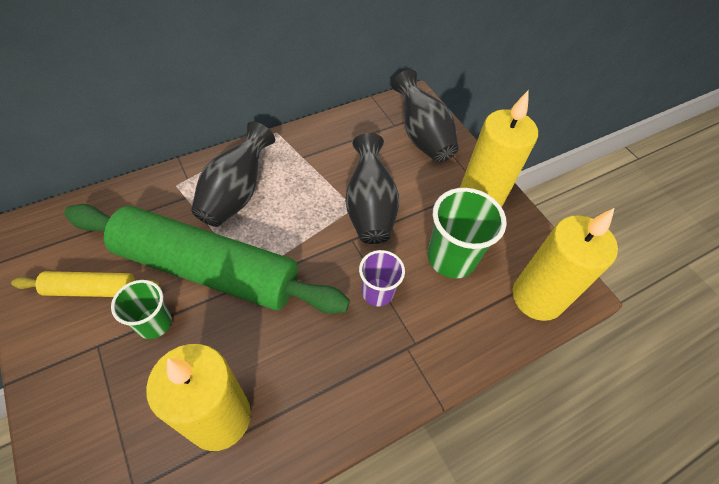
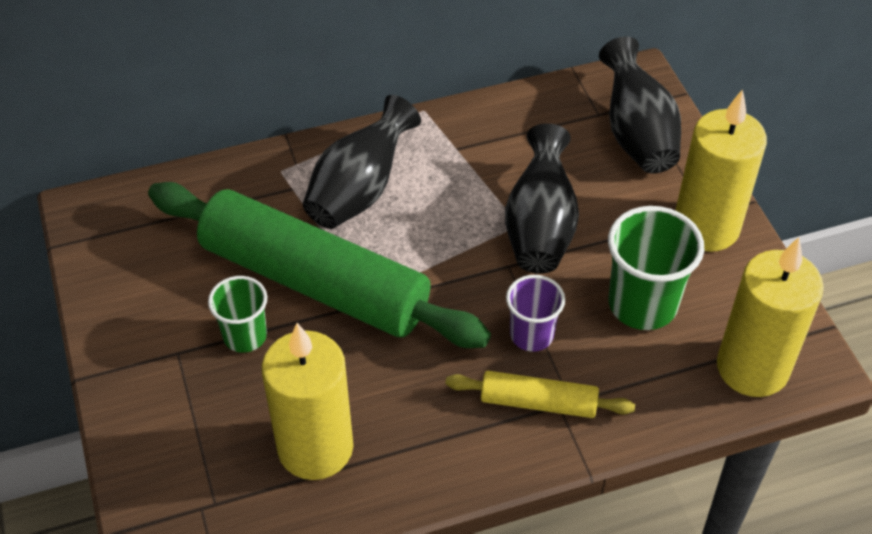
camera: 15 degrees right, 5 degrees down
(92, 289) = (172, 289): yellow rolling pin -> yellow rolling pin (538, 402)

